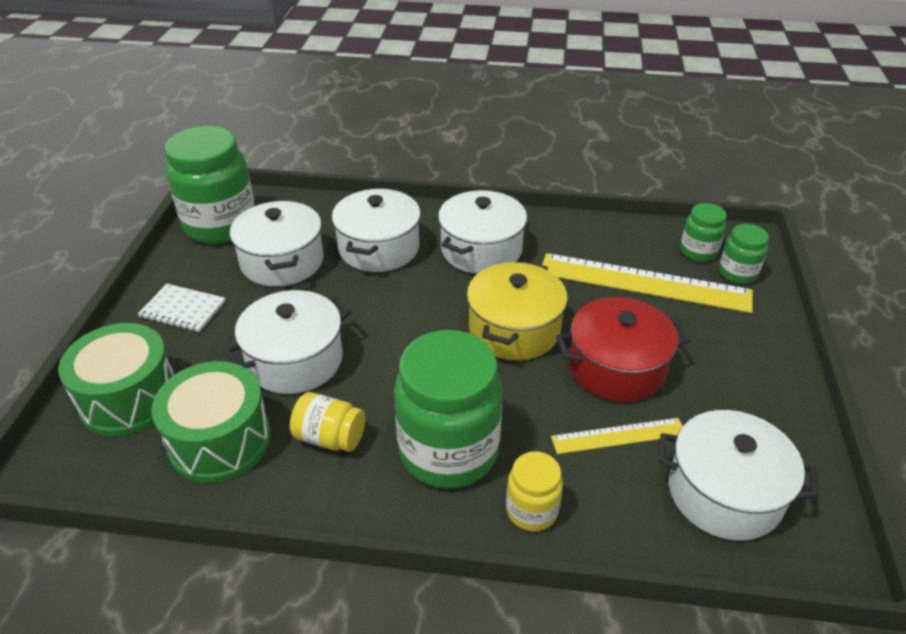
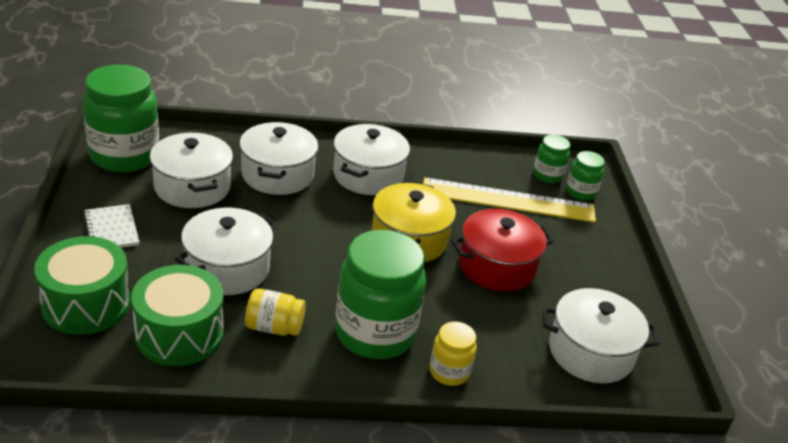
camera: 15 degrees left, 5 degrees down
(183, 309) = (111, 229): white notebook -> white notebook turned 60 degrees clockwise
(618, 436) = (506, 316): yellow ruler -> none

